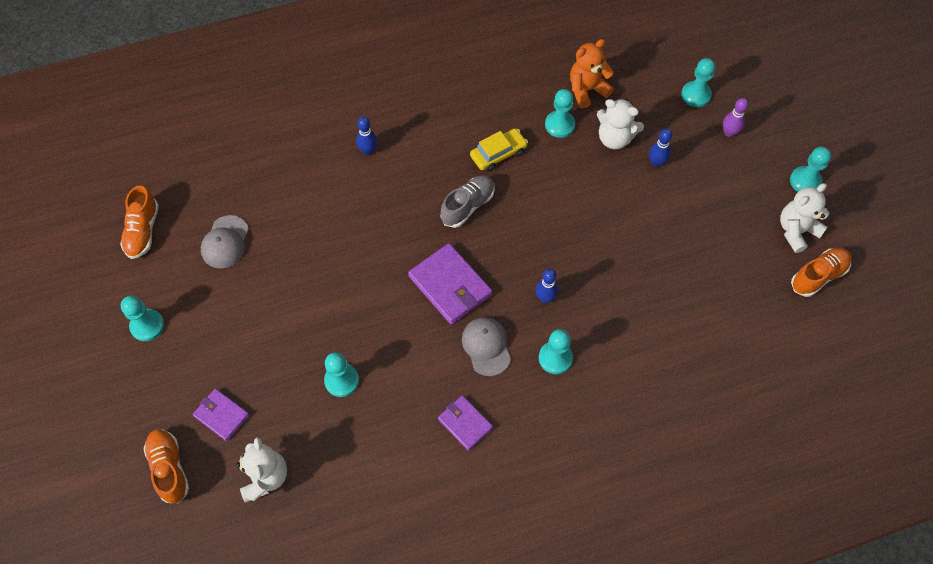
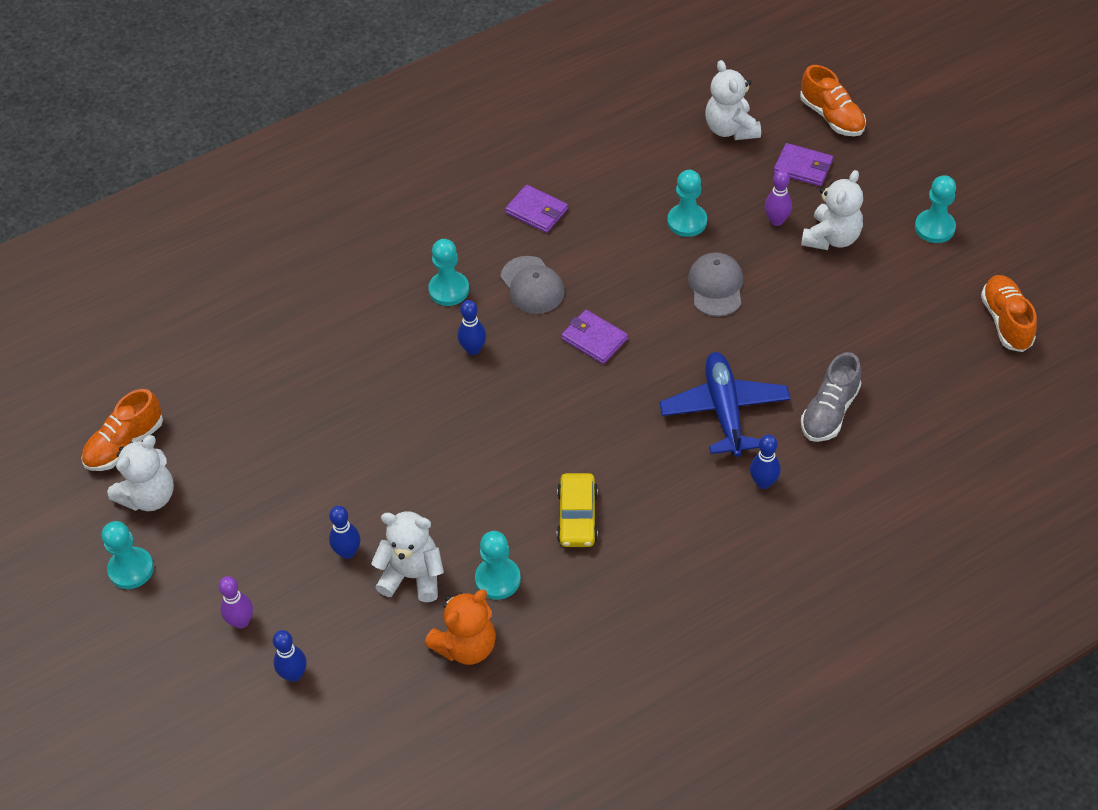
camera: 170 degrees right, 10 degrees down
(225, 242) = (895, 330): grey cap -> grey cap (716, 286)
(232, 335) = (831, 238): none -> white teddy bear
(268, 363) = (776, 221): none -> purple bowling pin
(374, 207) = (724, 410): none -> blue plane
(450, 286) = (594, 339): purple wallet -> purple wallet, size x0.60
(468, 206) = (600, 437): grey shoe -> grey shoe (829, 412)
(498, 154) = (577, 517): yellow car -> yellow car turned 45 degrees counterclockwise
(696, 95) = (294, 674): turquoise pawn -> blue bowling pin

